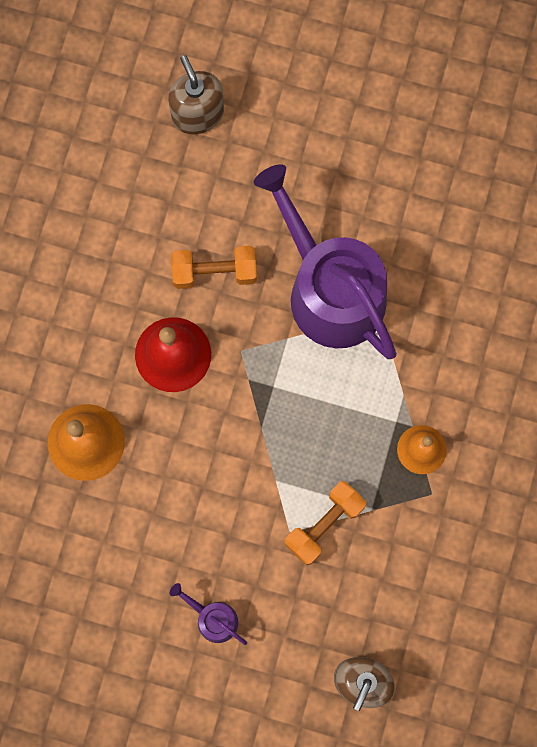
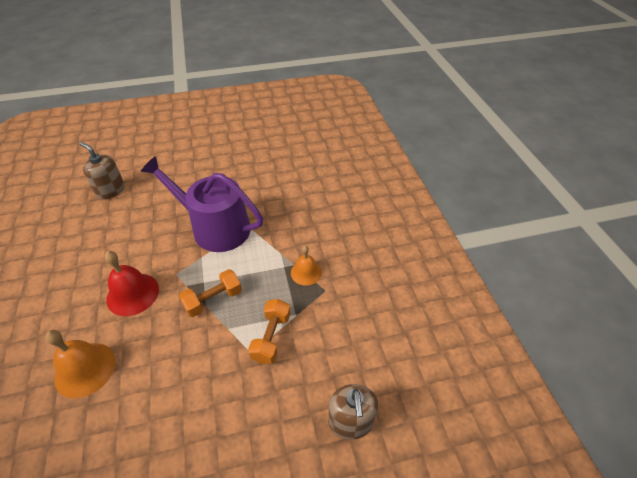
camera: 30 degrees left, 30 degrees down
(212, 618) = (222, 438): purple watering can -> none
(214, 272) = (145, 246): orange dumbbell -> orange dumbbell (213, 300)

